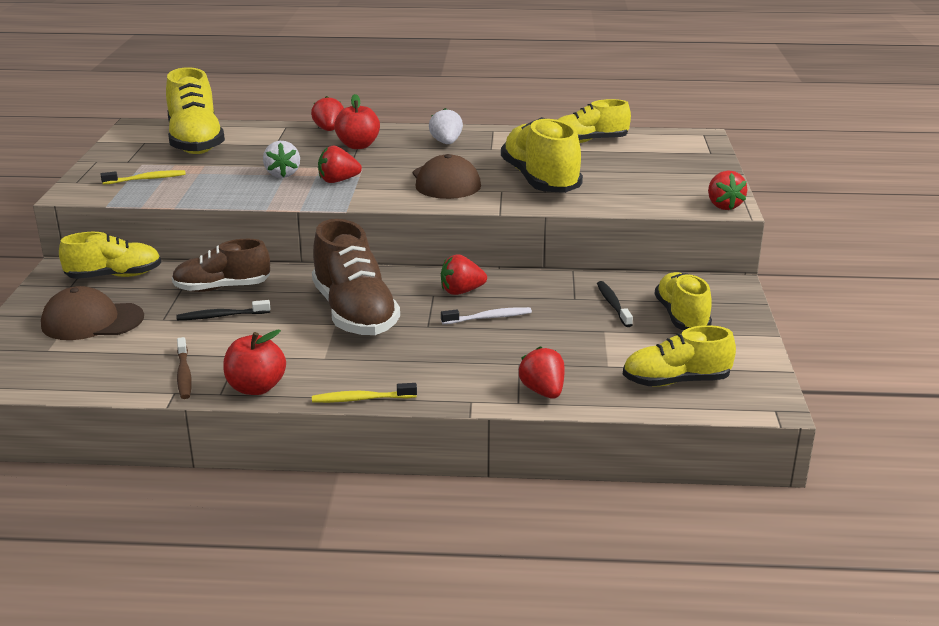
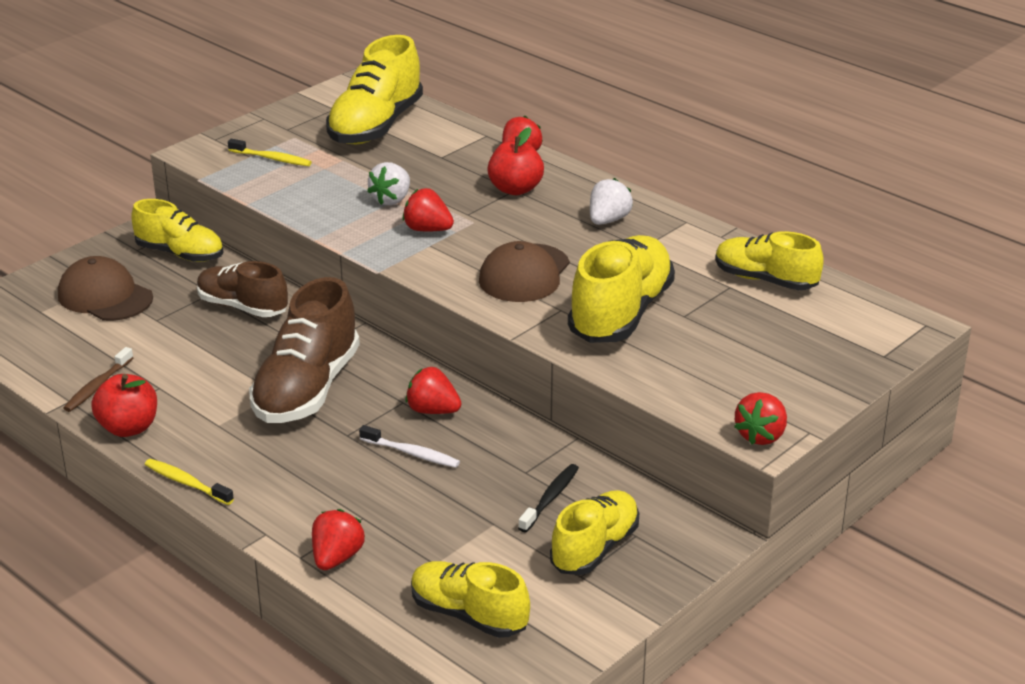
camera: 40 degrees right, 5 degrees up
(221, 316) = (201, 338): black toothbrush -> none

